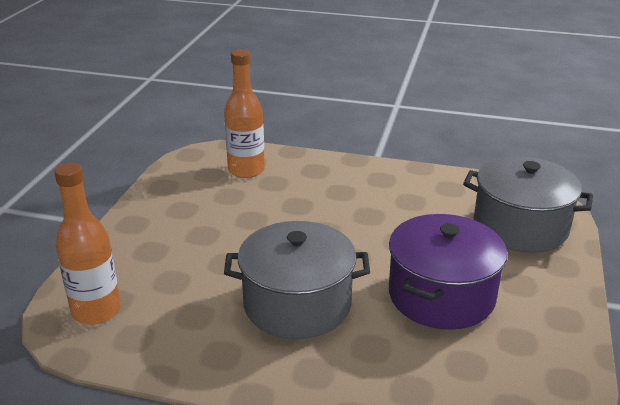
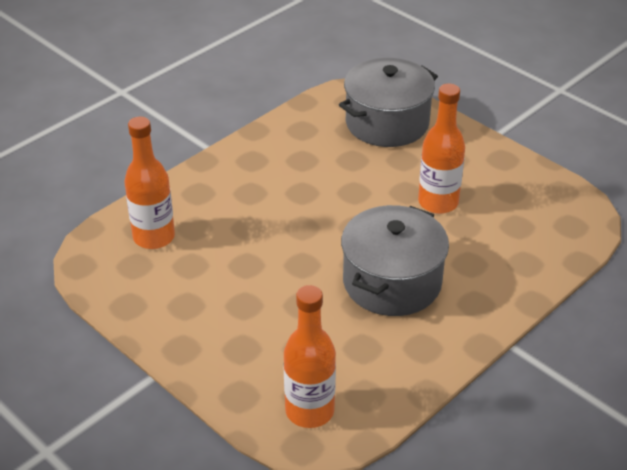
camera: 60 degrees left, 10 degrees up
(441, 295) = (438, 202): purple pot -> orange bottle

